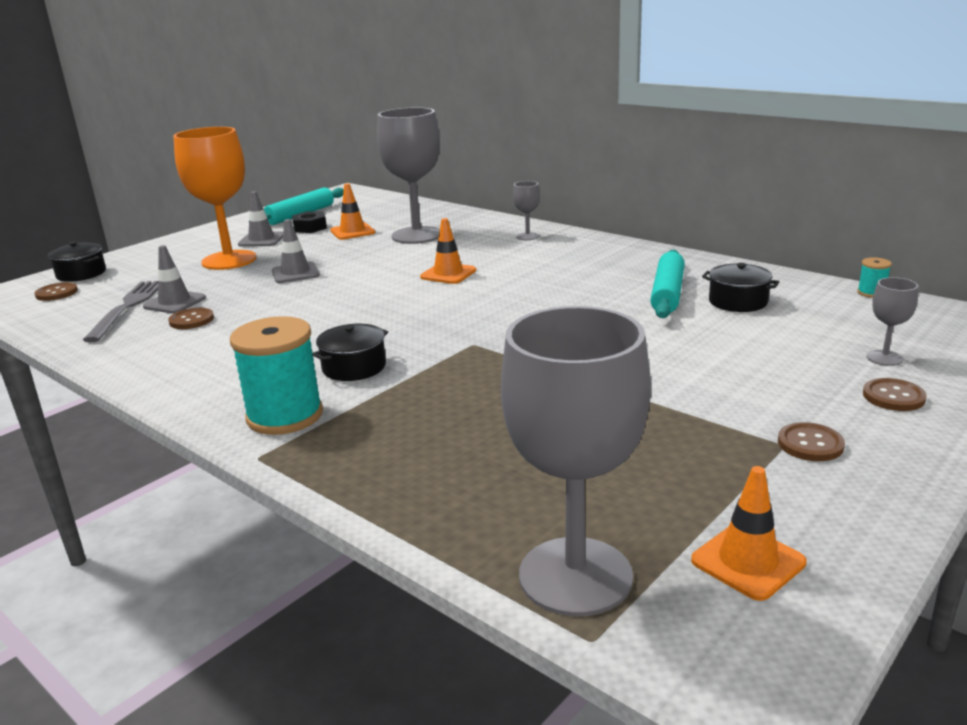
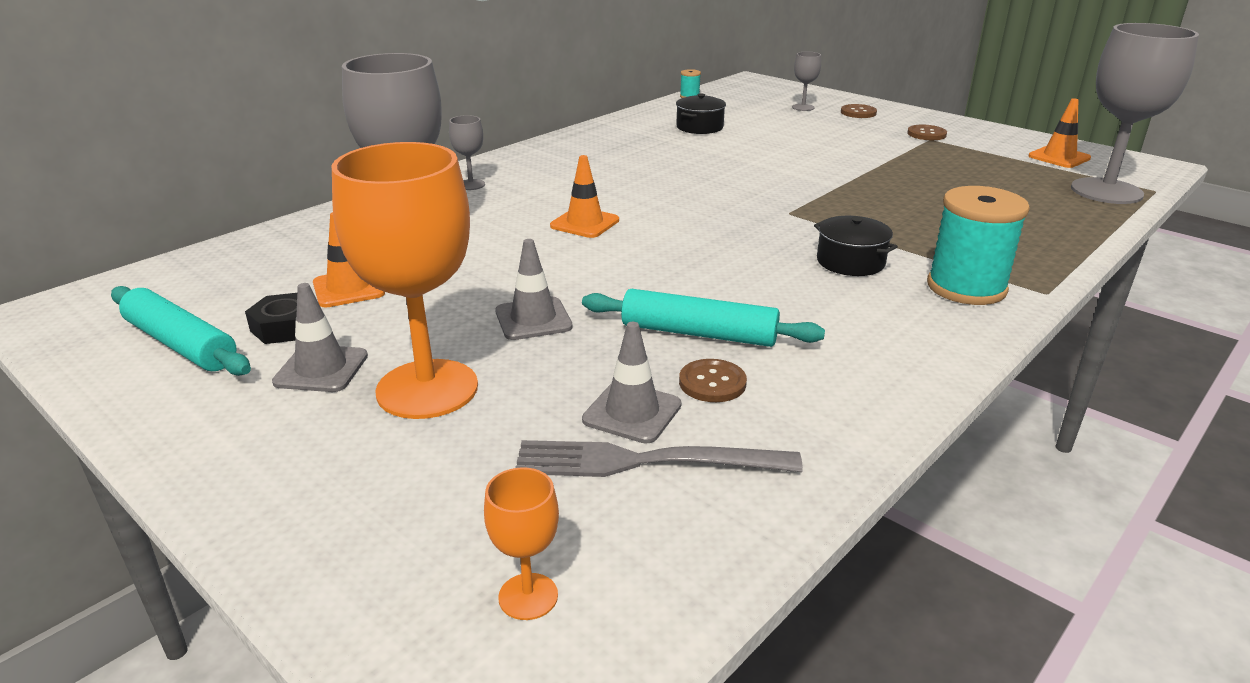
camera: 90 degrees left, 5 degrees up
(56, 293) = (528, 596): brown button -> orange goblet
(81, 274) = (397, 592): black pot -> none
(667, 293) = (675, 144): turquoise rolling pin -> turquoise rolling pin (698, 333)

